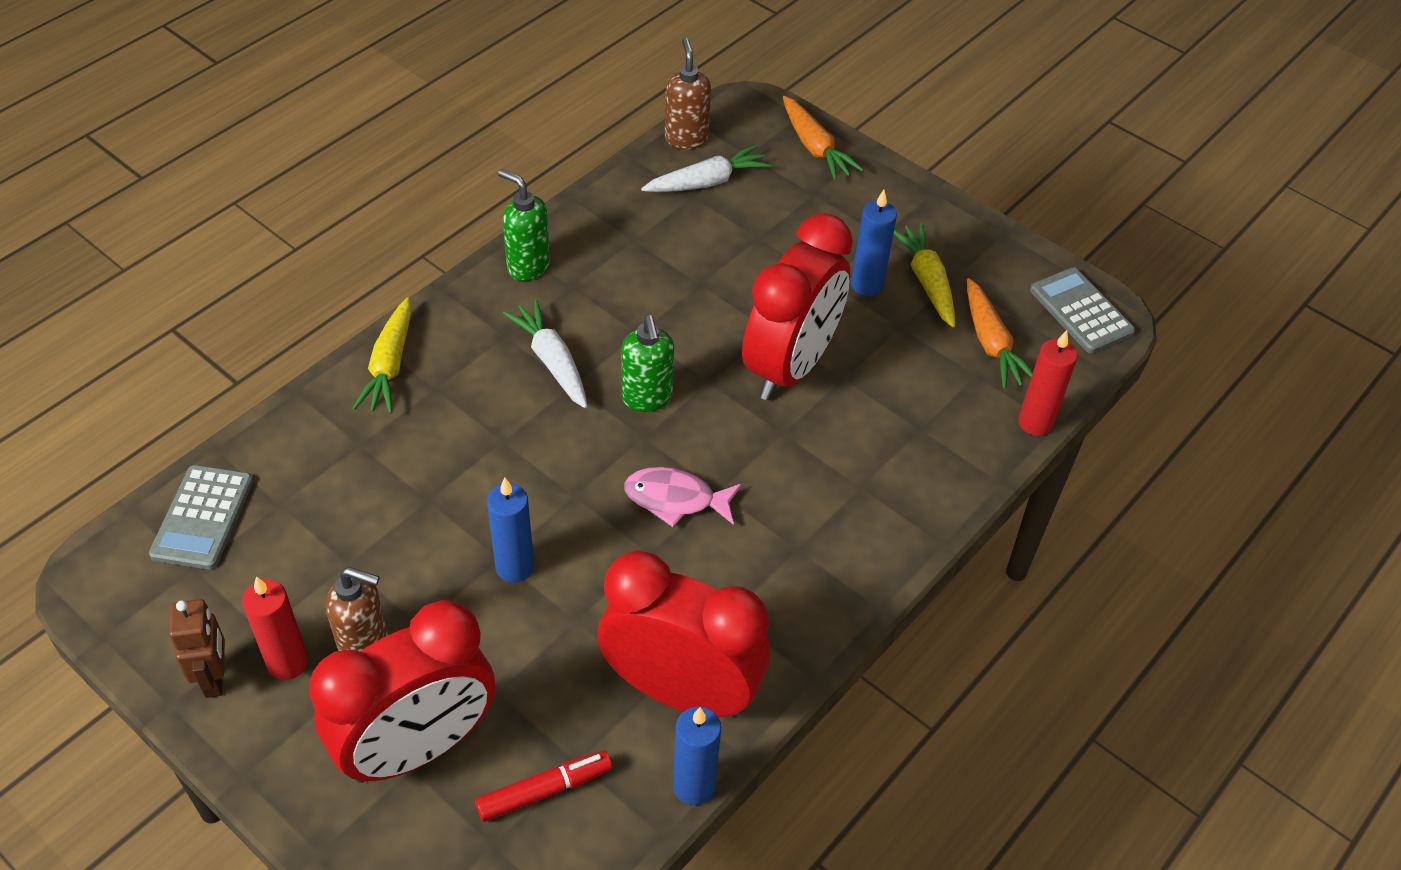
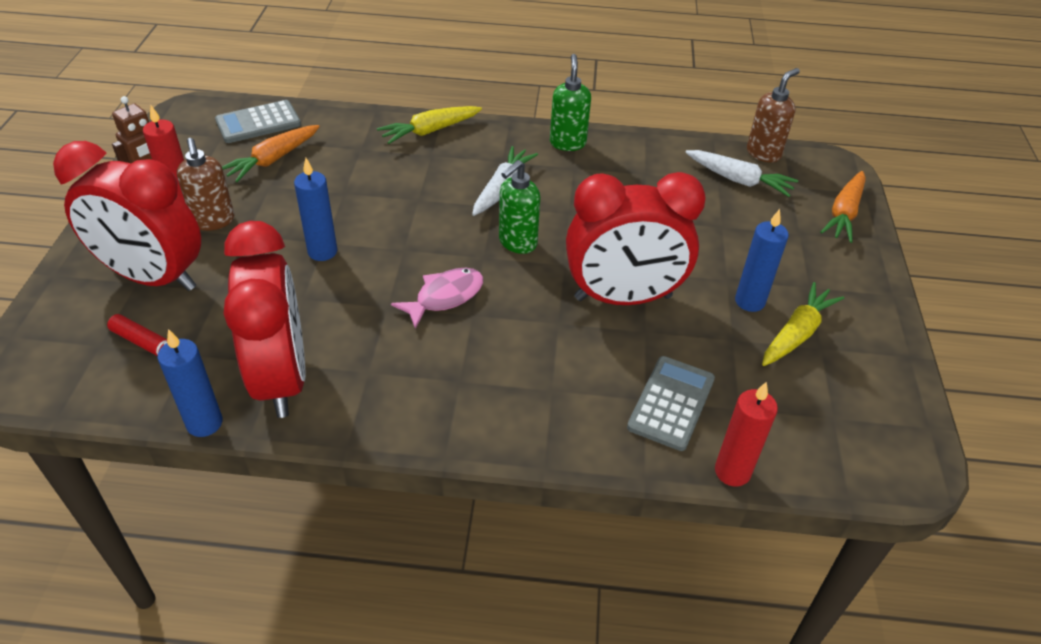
camera: 55 degrees right, 5 degrees down
(676, 499) = (445, 297): pink fish -> pink fish turned 75 degrees clockwise
(991, 343) = (783, 402): orange carrot -> orange carrot (273, 159)
(1081, 311) = (893, 447): grey calculator -> grey calculator (671, 403)

